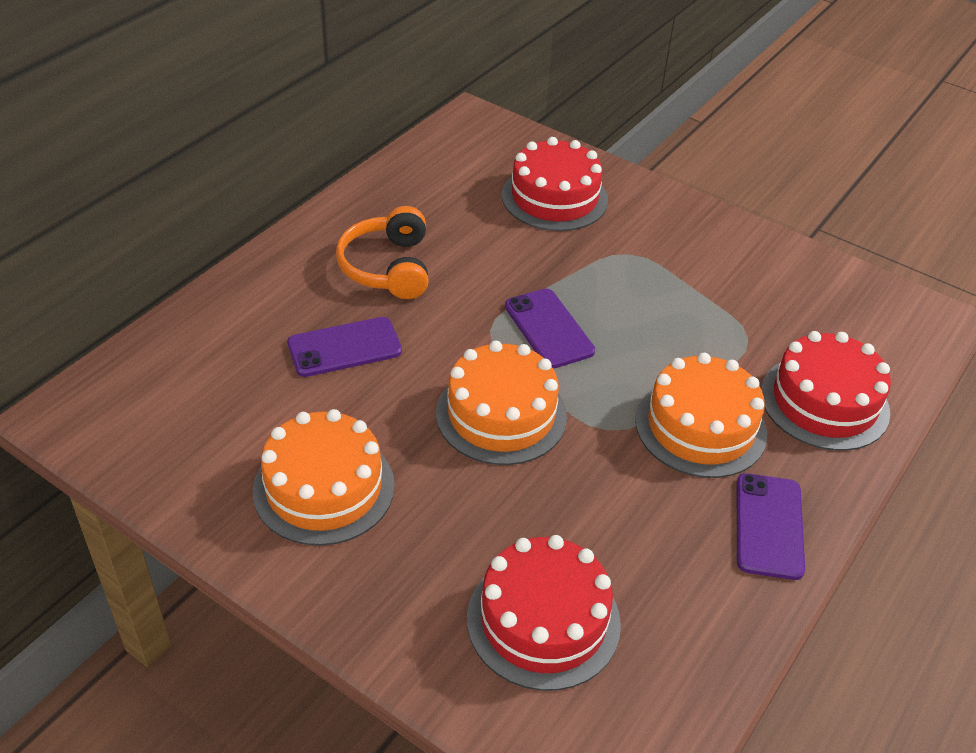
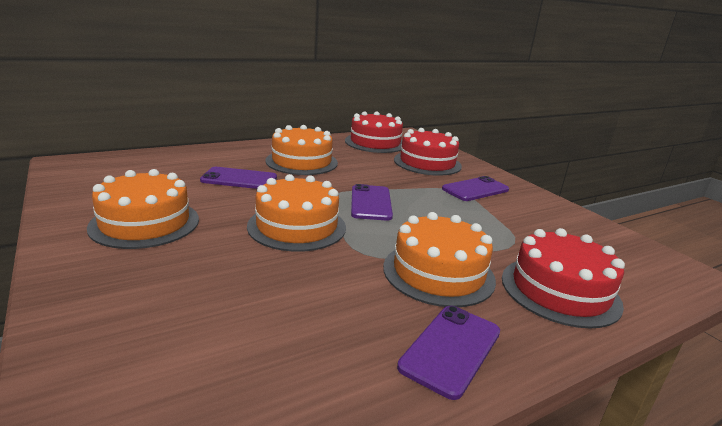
camera: 25 degrees right, 20 degrees down
(387, 267) = (301, 162): orange headphones -> orange cake
(543, 620) = (189, 338): red cake -> red cake (375, 142)
(651, 242) = (475, 189): none -> purple phone

